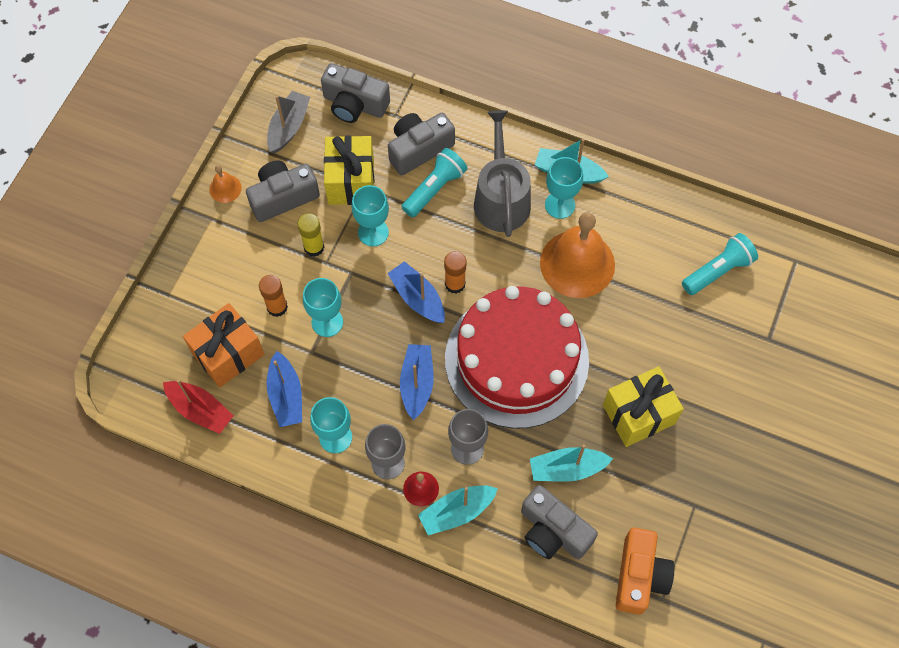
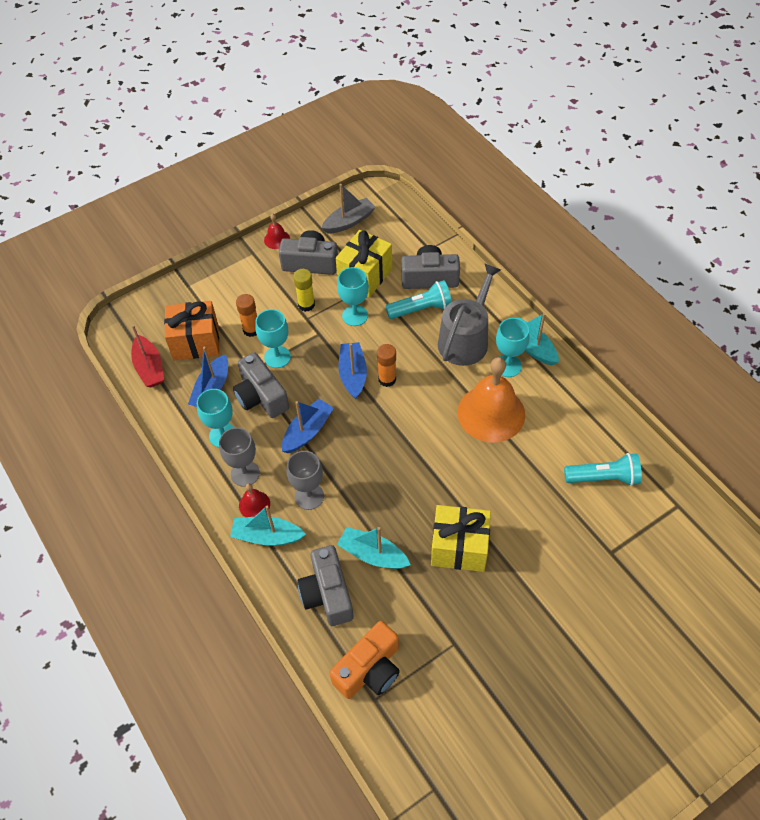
camera: 35 degrees right, 10 degrees down
(225, 188) = (277, 239): orange bell -> red bell
(354, 104) = (406, 228): grey camera -> grey camera (261, 396)
(516, 359) = (393, 455): red cake -> none

